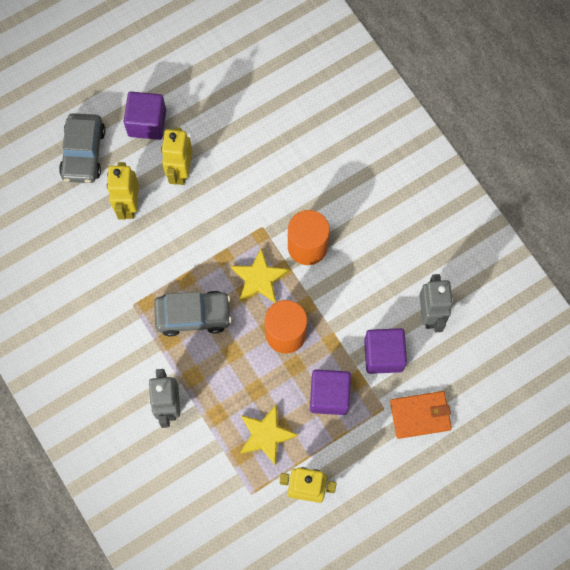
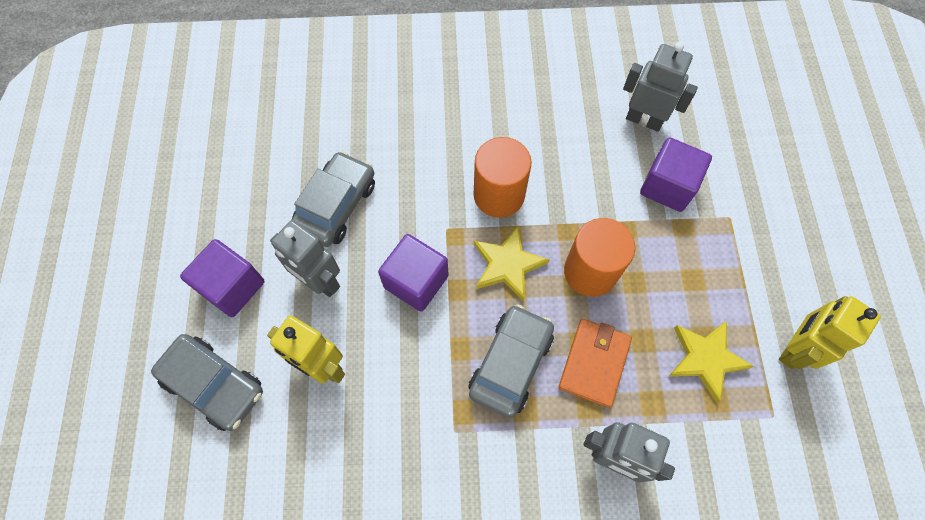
camera: 60 degrees left, 5 degrees down
(180, 171) = (319, 281): yellow robot -> grey robot
(237, 149) = (336, 205): none -> grey car
(329, 396) = (689, 265): purple cube -> purple cube (416, 281)
(420, 415) = (754, 186): orange wallet -> orange wallet (594, 363)

